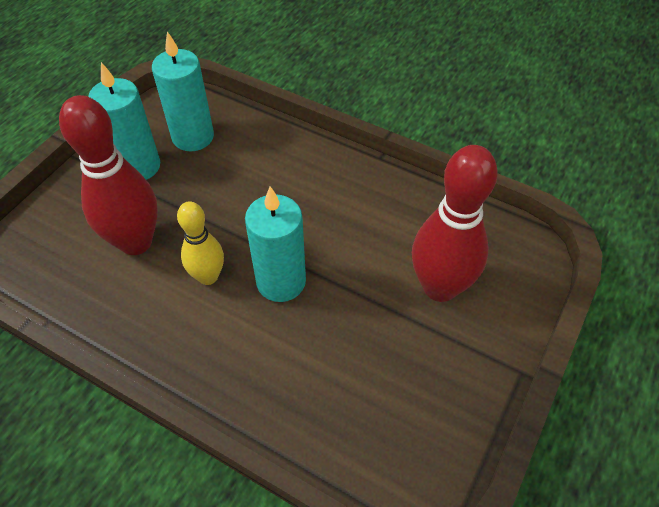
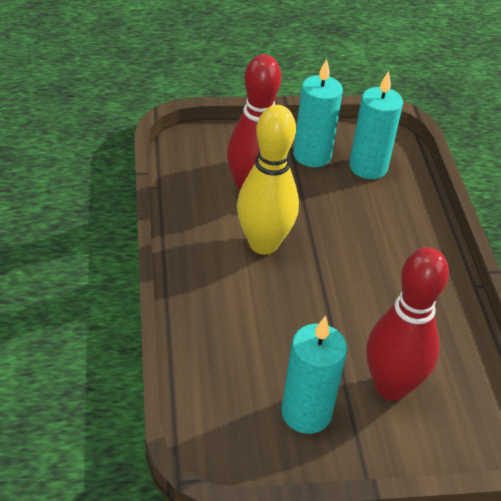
camera: 50 degrees right, 10 degrees down
(208, 276) = (263, 244): yellow bowling pin -> yellow bowling pin, size x1.70
(281, 281) = (299, 286): turquoise candle -> turquoise candle (306, 413)

